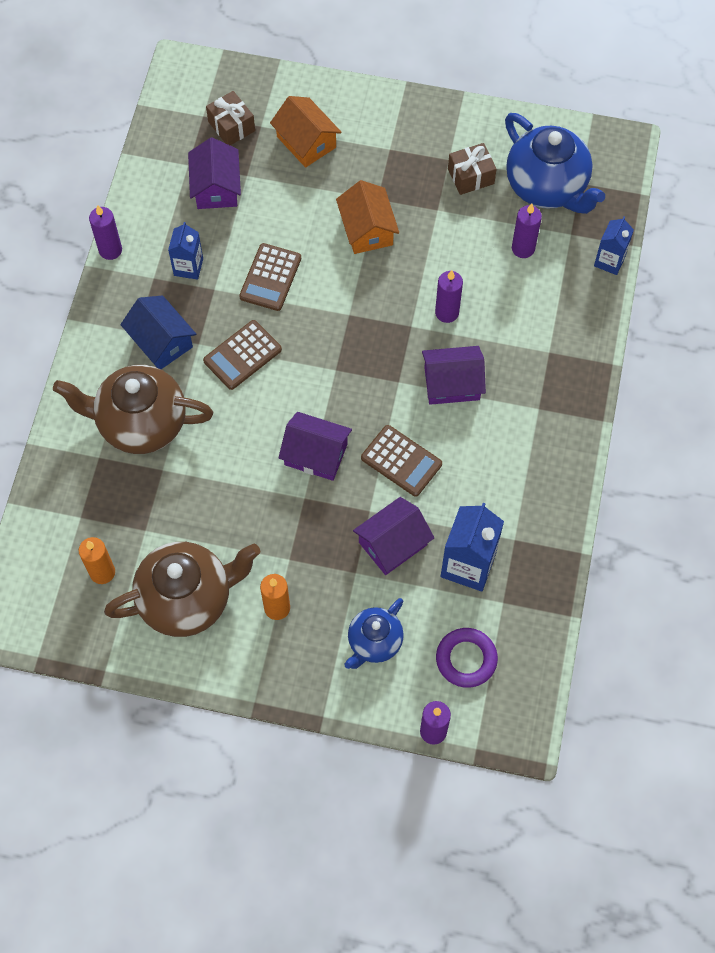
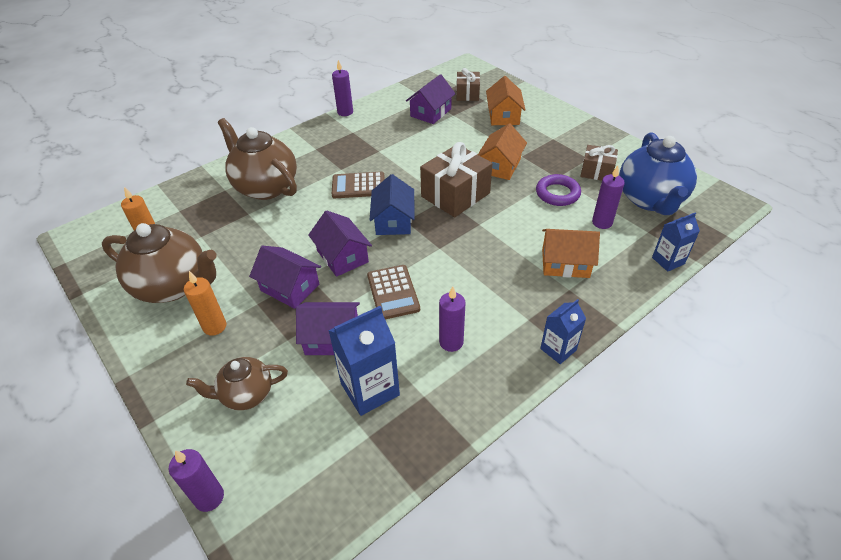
camera: 40 degrees right, 20 degrees down
(161, 341) = (322, 158): blue house -> blue house (393, 221)
(188, 267) = (376, 136): blue carton -> blue carton (558, 349)
(270, 277) = (416, 160): brown calculator -> none
(355, 302) = (455, 195): none -> brown gift
(374, 642) = (246, 394): blue teapot -> brown teapot
(447, 312) = (511, 229): purple candle -> purple candle (451, 342)
(452, 383) = (476, 268): purple house -> purple house (290, 287)
(466, 659) = (295, 459): purple ring -> purple ring (557, 193)
(525, 323) = (565, 263): none -> orange house

